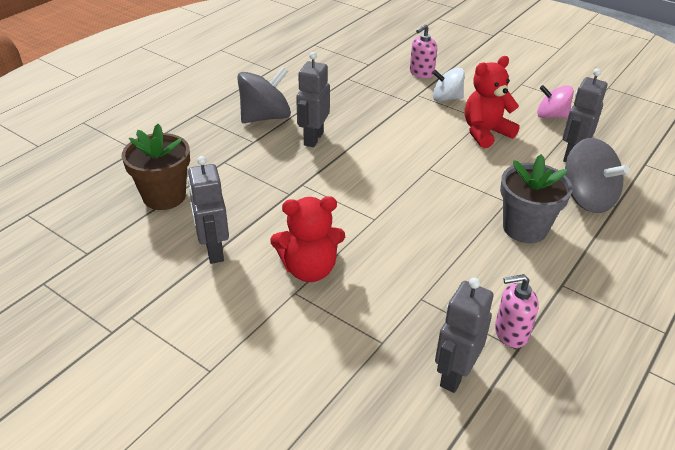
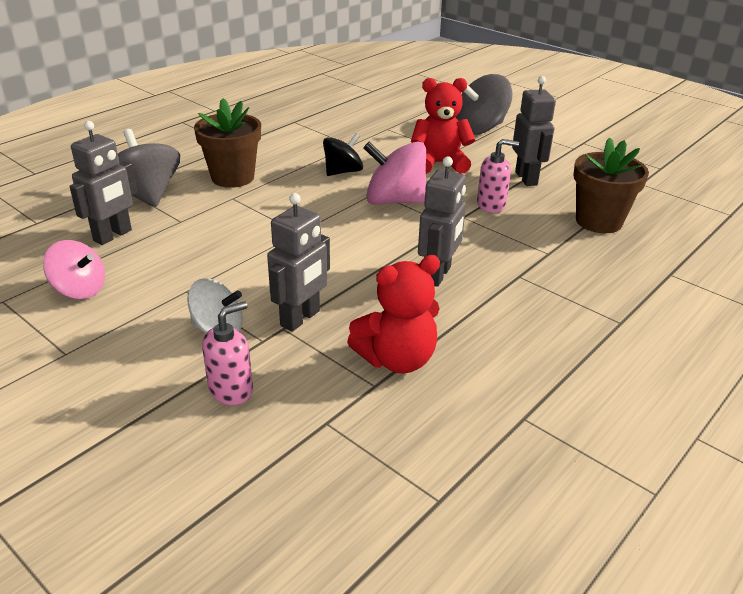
camera: 175 degrees left, 5 degrees down
(265, 117) = (511, 311): grey spinning top -> grey spinning top (480, 129)
(354, 208) = (394, 201): none -> pink spinning top
(415, 246) = (343, 172): none -> black spinning top
(454, 374) = (343, 115): grey robot -> grey robot (300, 318)
(485, 133) = (198, 270): red teddy bear -> red teddy bear (397, 359)
(510, 333) = (293, 127): pink soap dispenser -> pink soap dispenser (491, 205)
(525, 228) = (233, 177): grey flower pot -> brown flower pot

